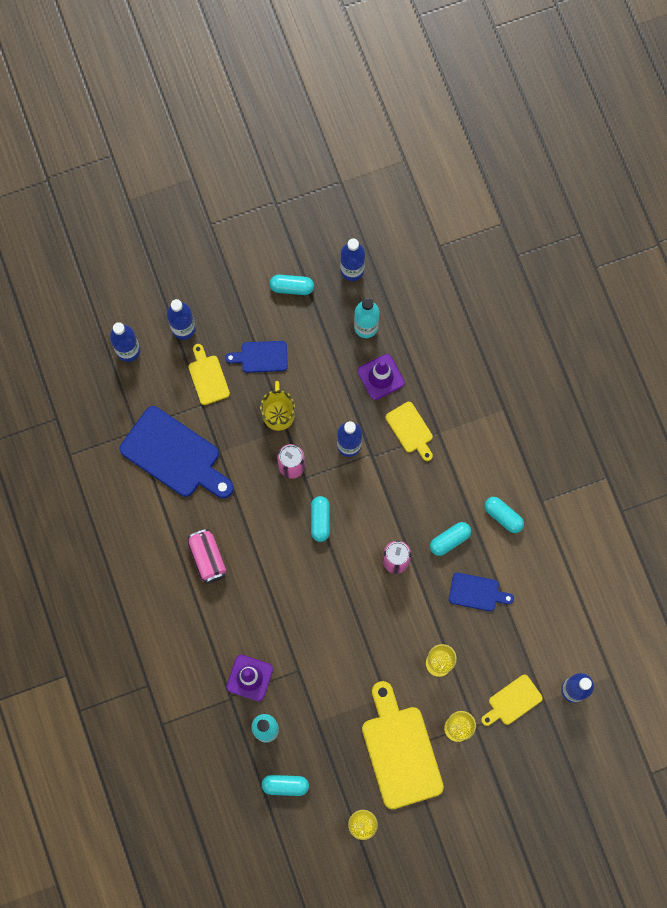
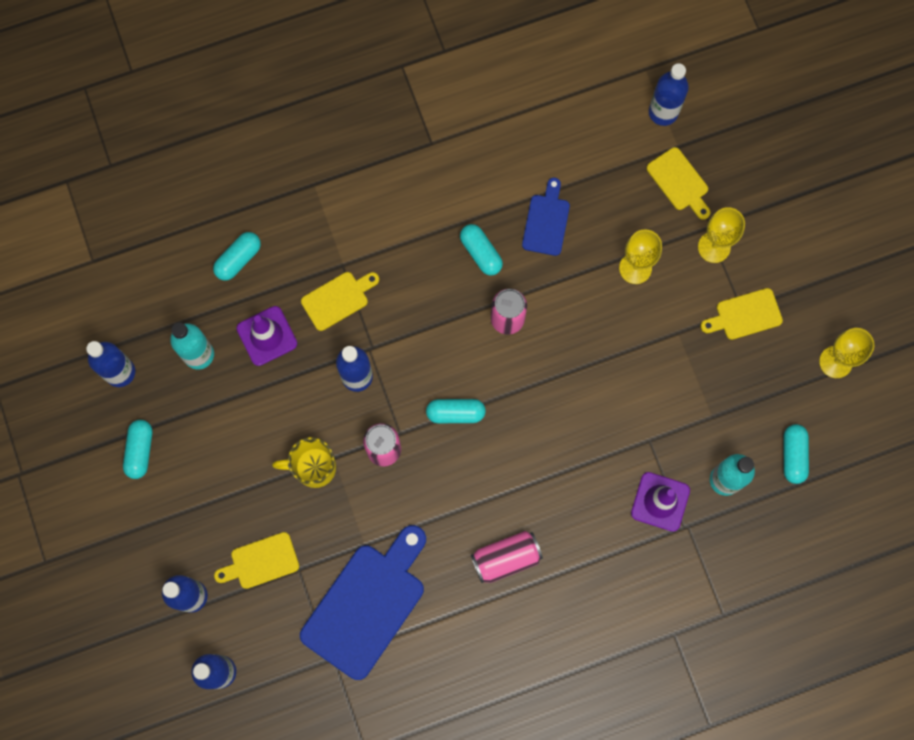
camera: 90 degrees left, 0 degrees up
(261, 357) = (235, 491): blue cutting board -> none
(400, 751) = (745, 315): yellow cutting board -> yellow cutting board, size x0.52
(503, 516) = (450, 188): turquoise capsule -> turquoise capsule (238, 259)

